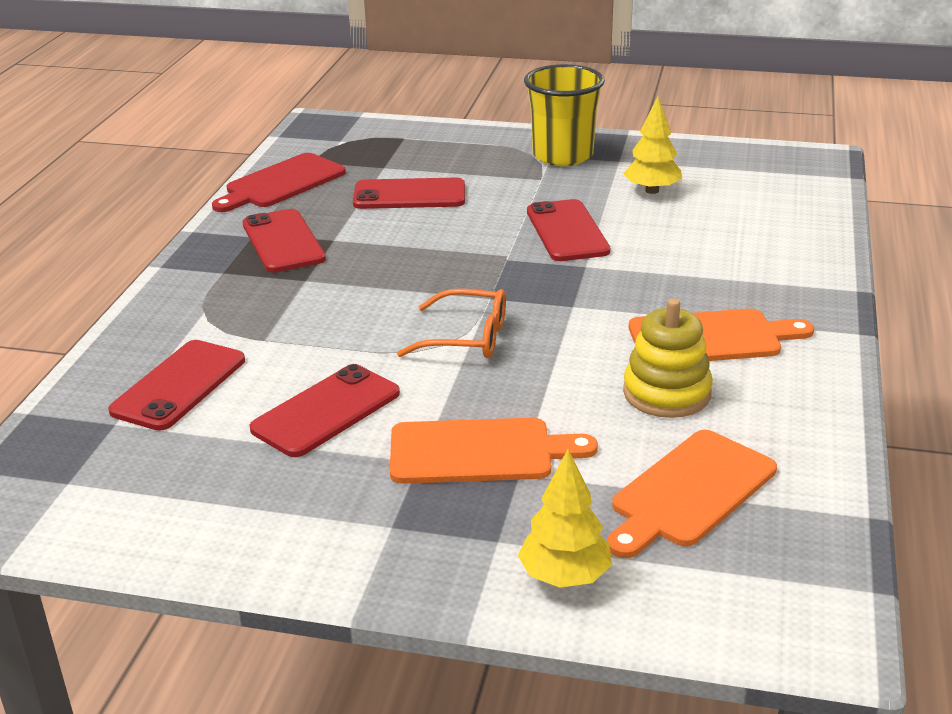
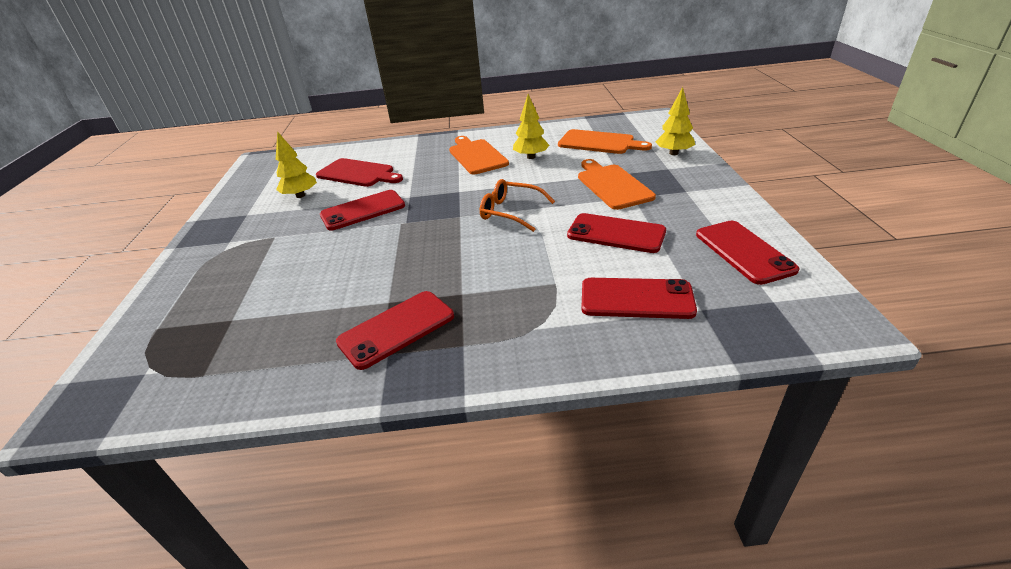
camera: 105 degrees left, 5 degrees up
(281, 183) = (259, 378): red cutting board -> red cutting board (358, 173)
(409, 195) = (299, 287): red phone -> red phone (743, 252)
(467, 338) = (510, 212): orange glasses -> orange glasses turned 60 degrees counterclockwise
(562, 155) = (231, 237): yellow cup -> none
(666, 393) = (531, 157): yellow stacking toy -> yellow tree

